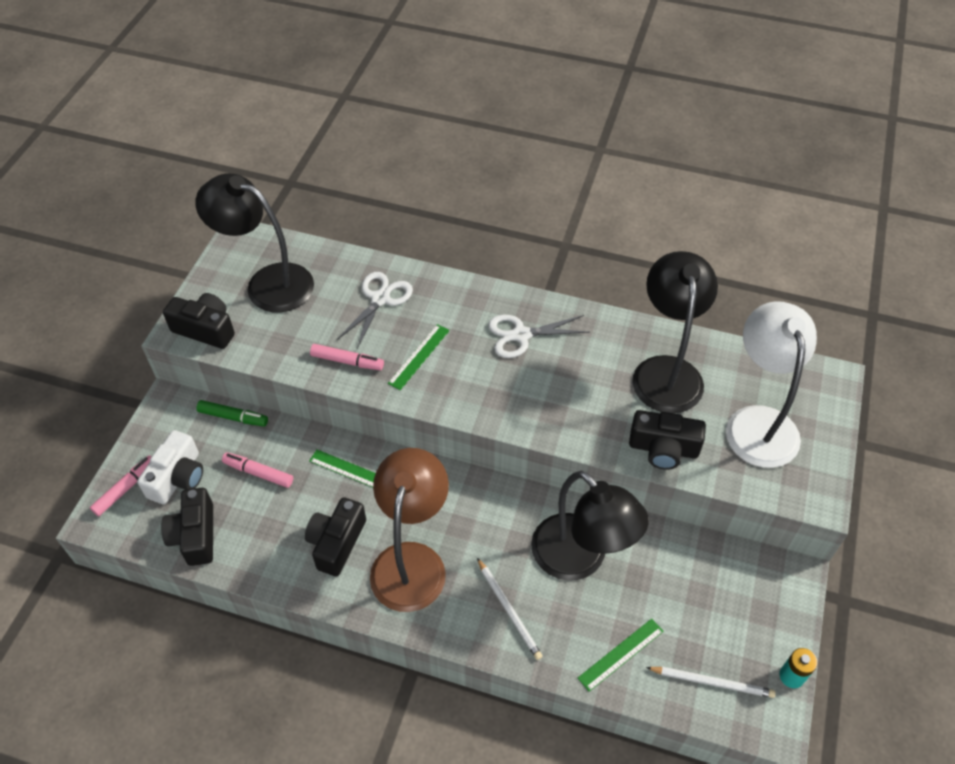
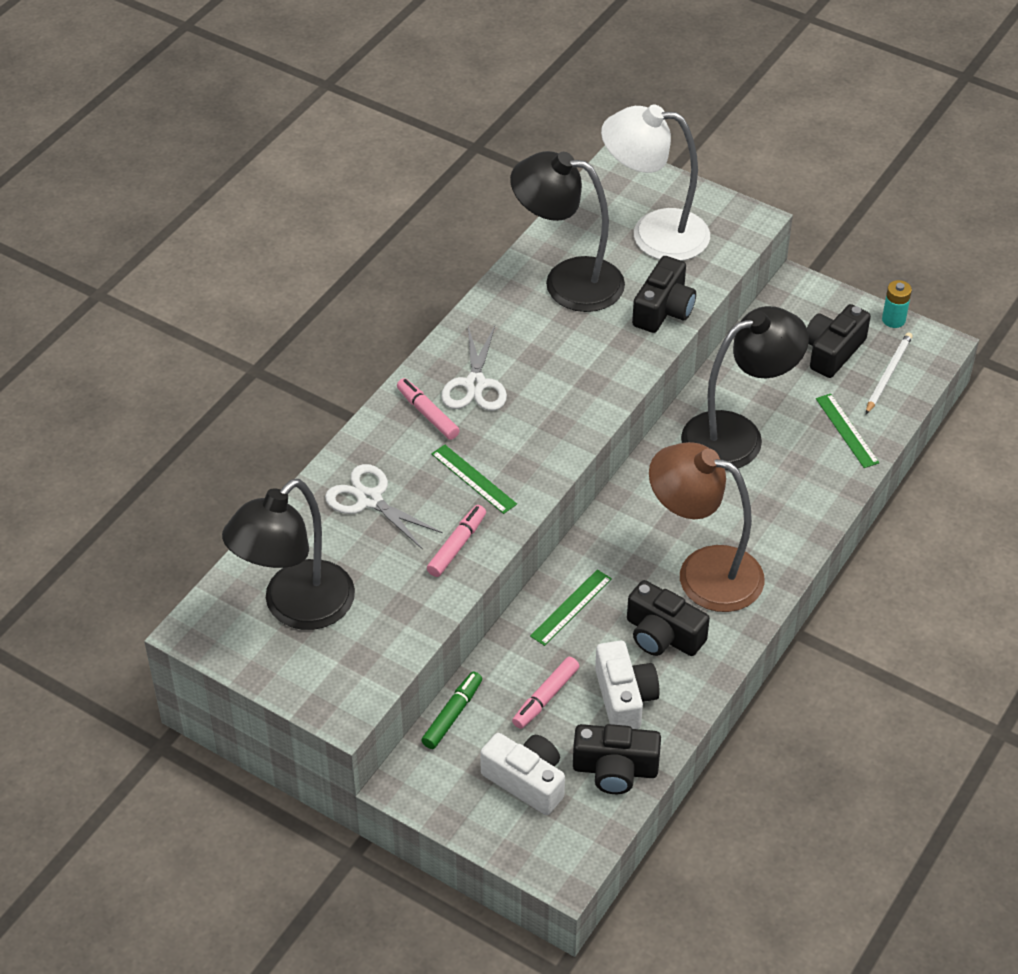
camera: 75 degrees left, 5 degrees down
(125, 489) = (526, 839): pink marker -> pink marker (428, 414)
(205, 329) = (351, 681): black camera -> black camera (832, 351)
(267, 527) = (624, 697): none -> white camera
(509, 610) = (781, 504): white pencil -> none

